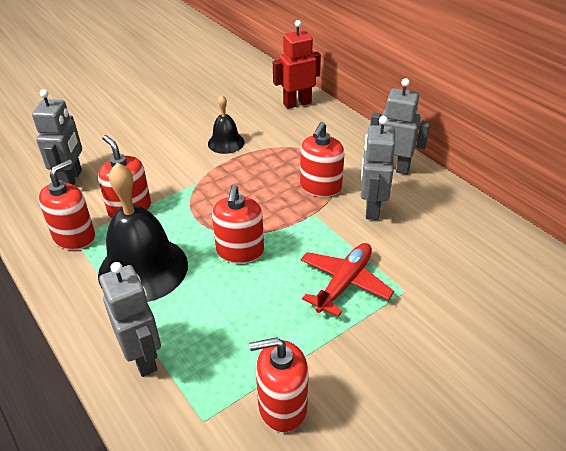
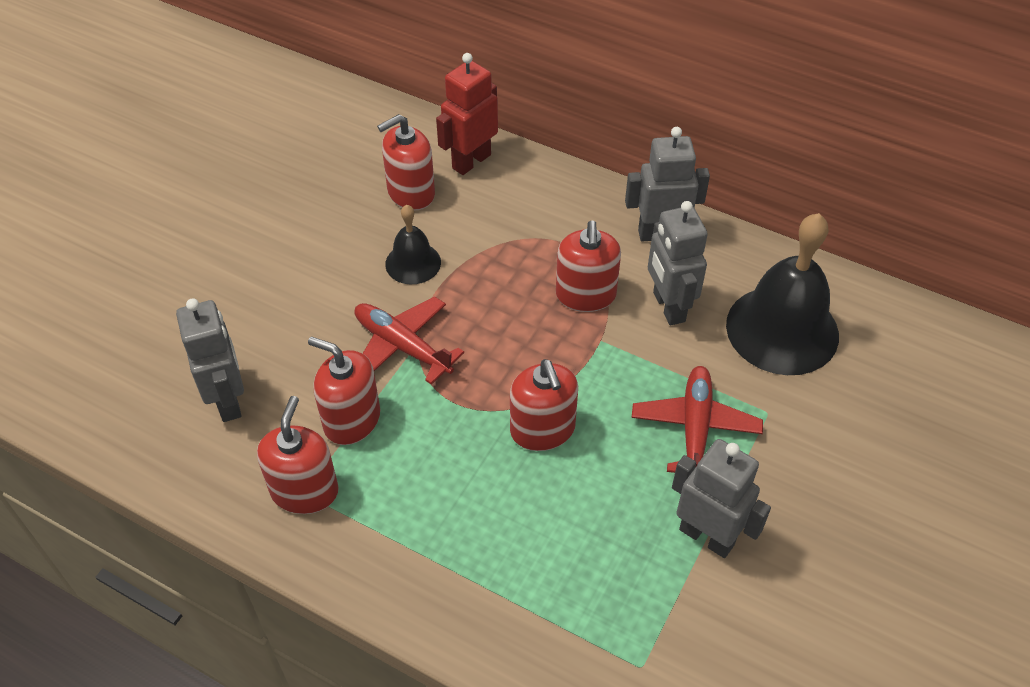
camera: 25 degrees left, 10 degrees up
(143, 269) = (435, 502): black bell -> black bell (782, 329)
(143, 358) = (520, 622): grey robot -> grey robot (707, 536)
(188, 181) = (402, 346): none -> red plane
(282, 406) = (716, 612): red soap dispenser -> red soap dispenser (411, 193)

